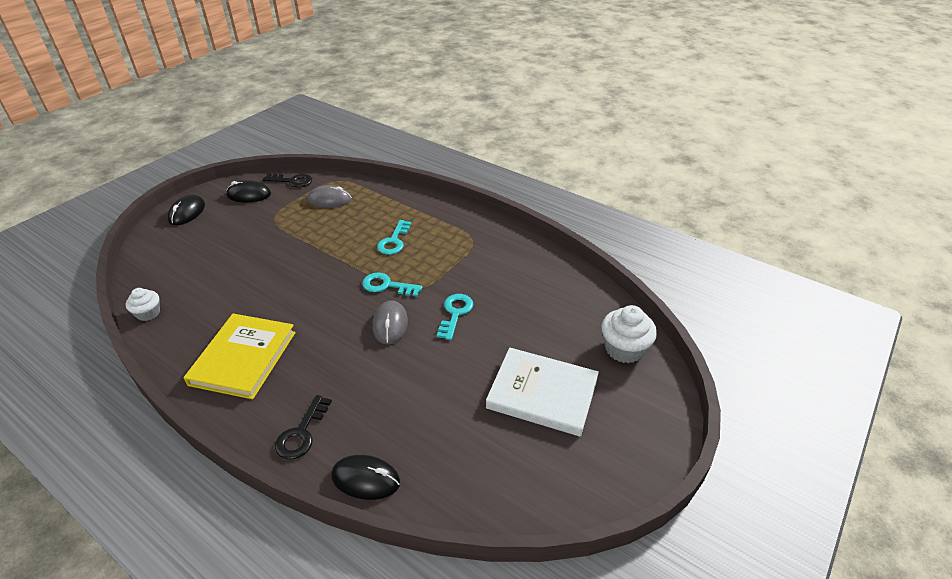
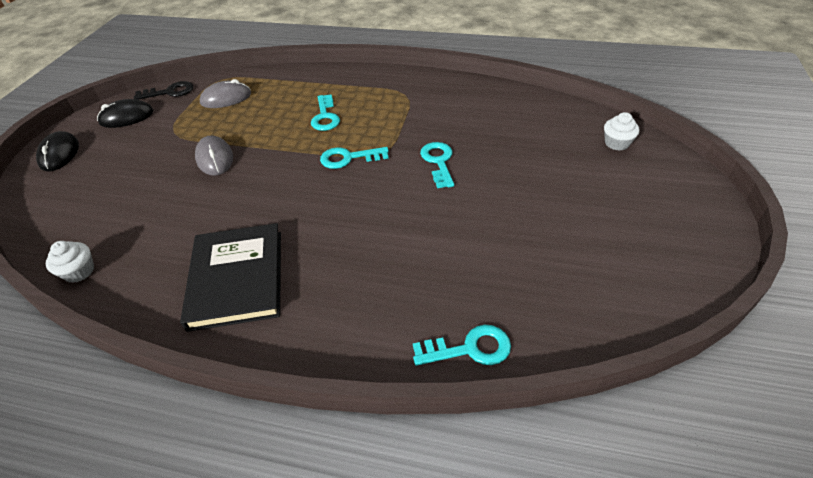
camera: 20 degrees left, 5 degrees up
(243, 358) = (237, 278): yellow book -> black book
(301, 433) = (363, 330): black key -> none
(366, 479) = (469, 349): black mouse -> turquoise key
(390, 324) = (380, 192): grey mouse -> grey mouse (215, 158)
(542, 394) = (577, 204): white book -> none
(624, 349) = (616, 143): white cupcake -> white cupcake, size x0.61

